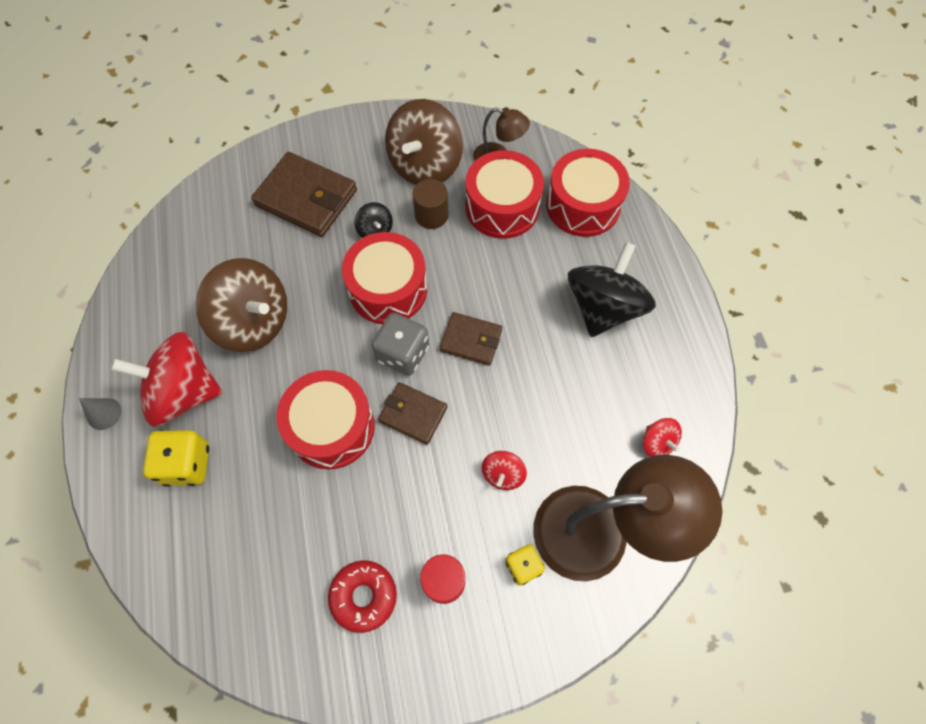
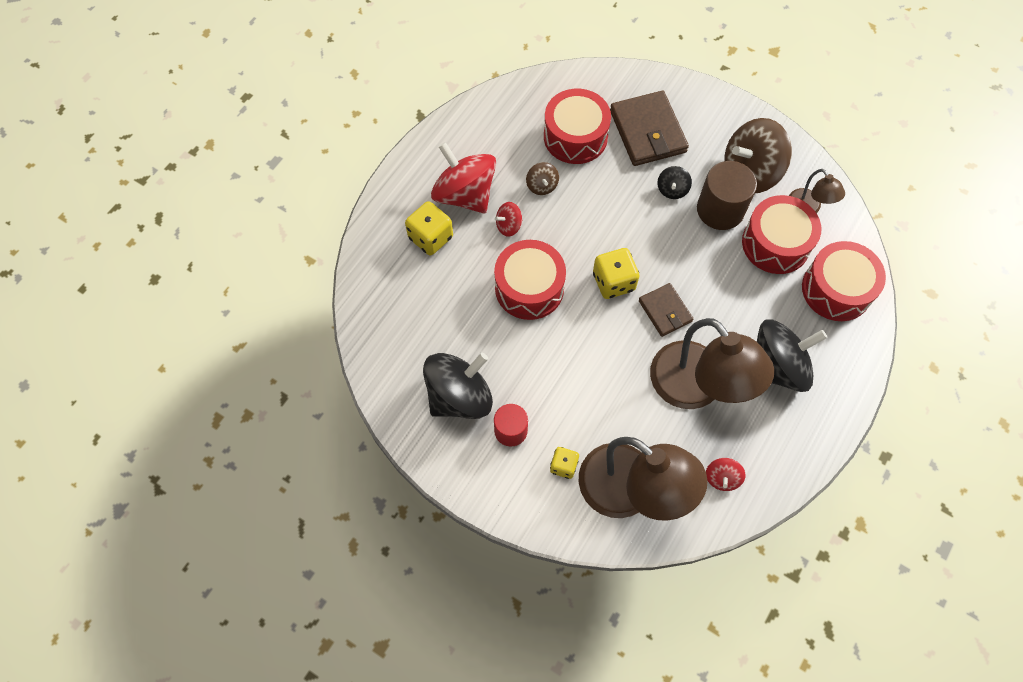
camera: 45 degrees right, 0 degrees up
(104, 413) = (411, 169): grey cone -> none
(254, 322) = (542, 186): brown spinning top -> brown spinning top, size x0.46
(364, 596) = (459, 396): red donut -> black spinning top
(388, 289) = (643, 234): red drum -> red drum (575, 136)
(403, 353) = (613, 282): grey dice -> yellow dice
(413, 414) = (584, 323): brown wallet -> none
(431, 215) = (720, 209): brown cylinder -> brown cylinder, size x1.60
(503, 474) = (604, 406): red spinning top -> red spinning top (509, 226)
(562, 383) = (697, 388): none -> brown lamp

